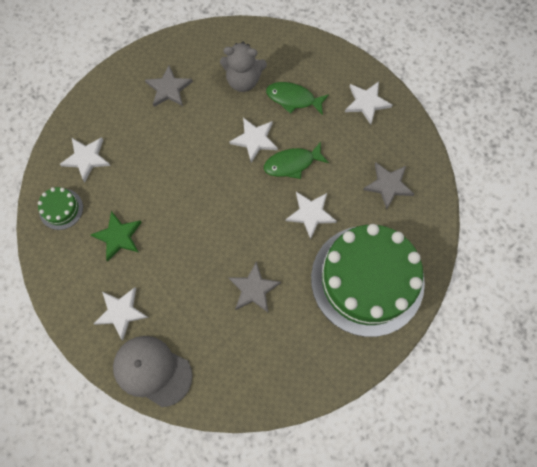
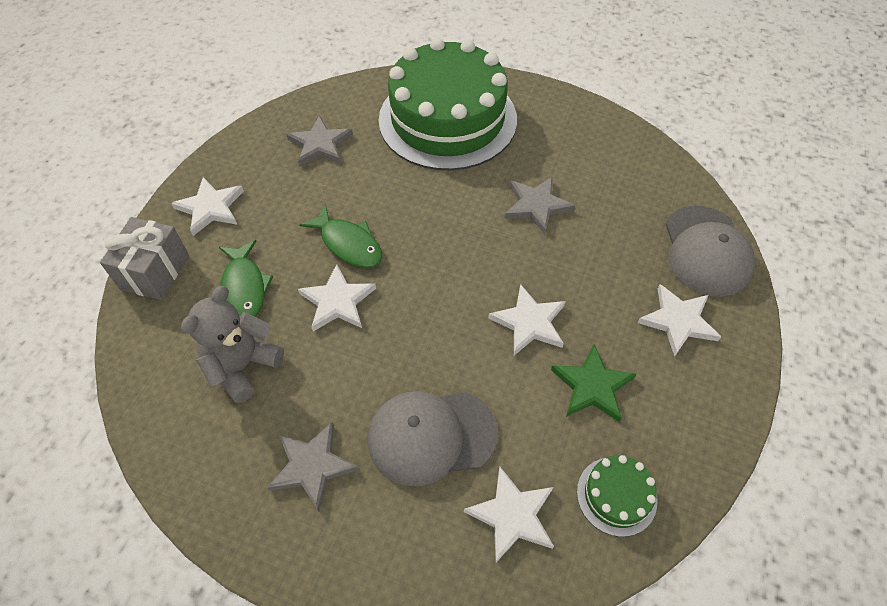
camera: 120 degrees left, 15 degrees down
(147, 145) = (431, 436): none -> grey cap
(243, 80) = (242, 366): grey teddy bear -> grey teddy bear turned 120 degrees counterclockwise
(311, 214) = (405, 196): white star -> white star (529, 322)
(332, 60) = (155, 272): none -> grey gift

